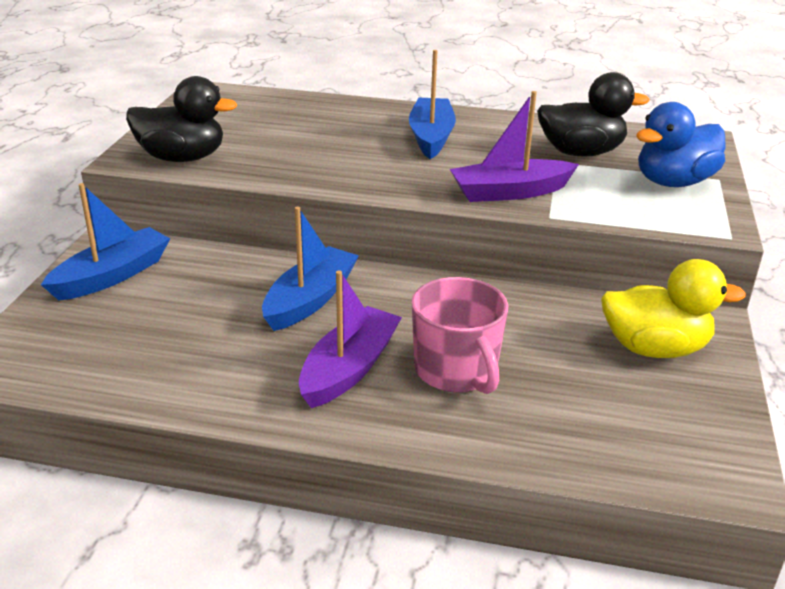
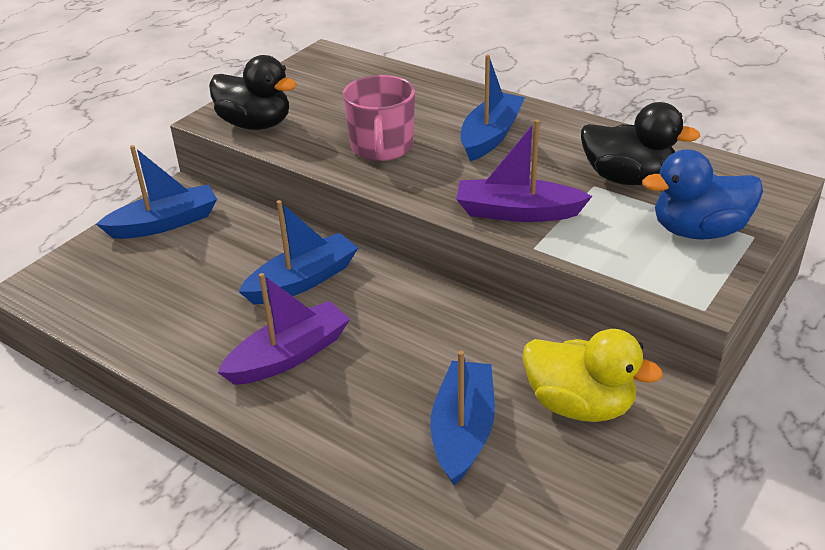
camera: 25 degrees right, 5 degrees up
(456, 371) = (377, 381): pink mug -> pink mug (382, 147)
(572, 394) = (463, 431): none -> blue boat

